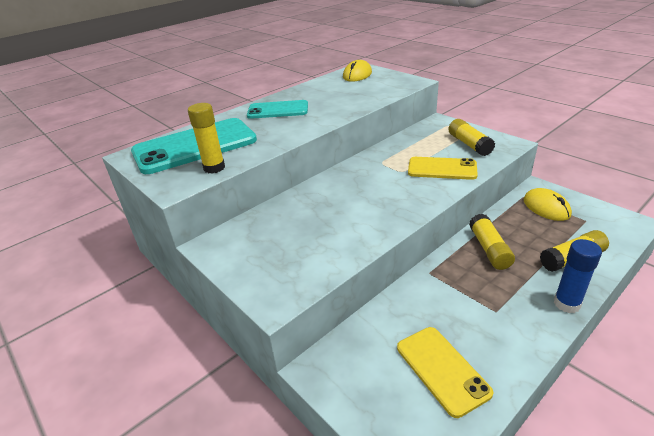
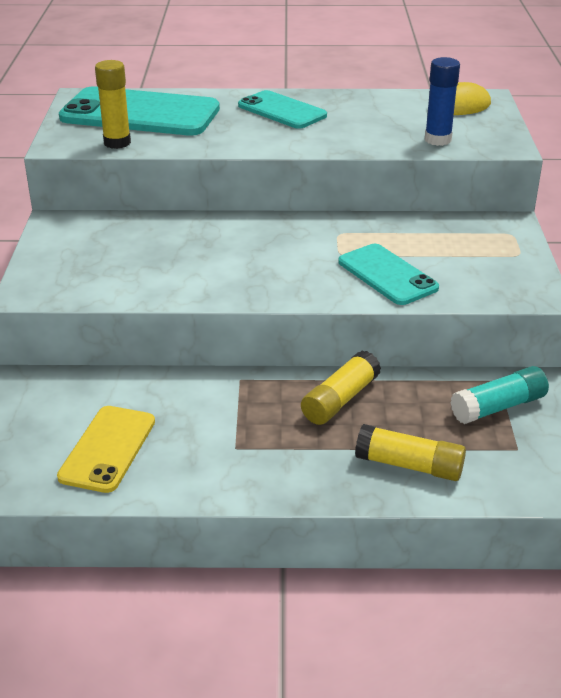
camera: 40 degrees right, 0 degrees up
(442, 169) = (387, 275): yellow phone -> turquoise phone
(469, 144) = (480, 268): yellow glue stick -> none
(546, 207) = (498, 407): yellow mouse -> turquoise glue stick
(566, 304) = (313, 490): blue glue stick -> blue glue stick (438, 140)

